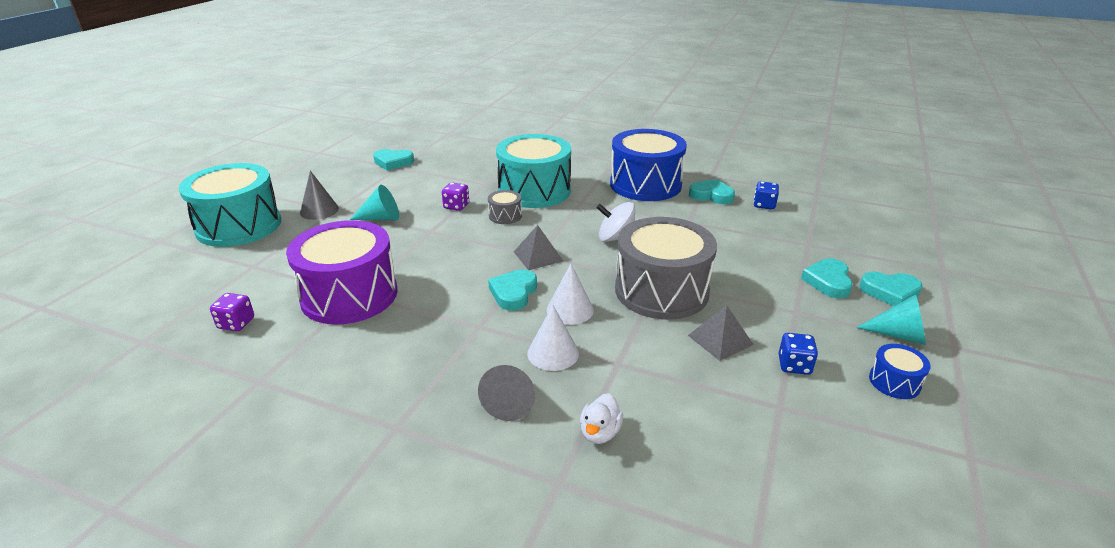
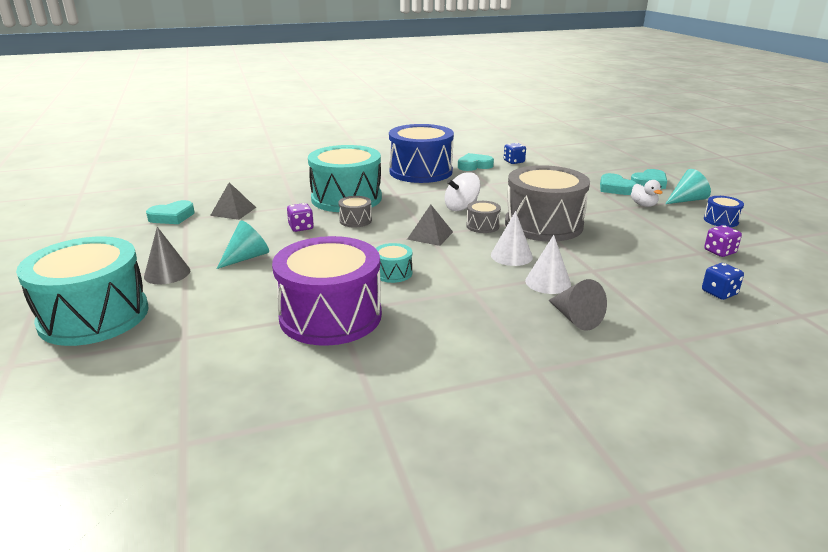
camera: 40 degrees left, 5 degrees down
(236, 323) = (262, 381): purple dice -> purple dice (719, 252)
(449, 279) = (393, 273): none -> turquoise drum
(513, 293) = (457, 262): turquoise heart -> none
(600, 266) = (482, 226): none -> grey drum
(600, 433) = (650, 307): white duck -> white duck (643, 205)
(720, 340) = (619, 235): grey pyramid -> grey pyramid (233, 211)
(794, 365) = (672, 232): blue dice -> blue dice (719, 293)

